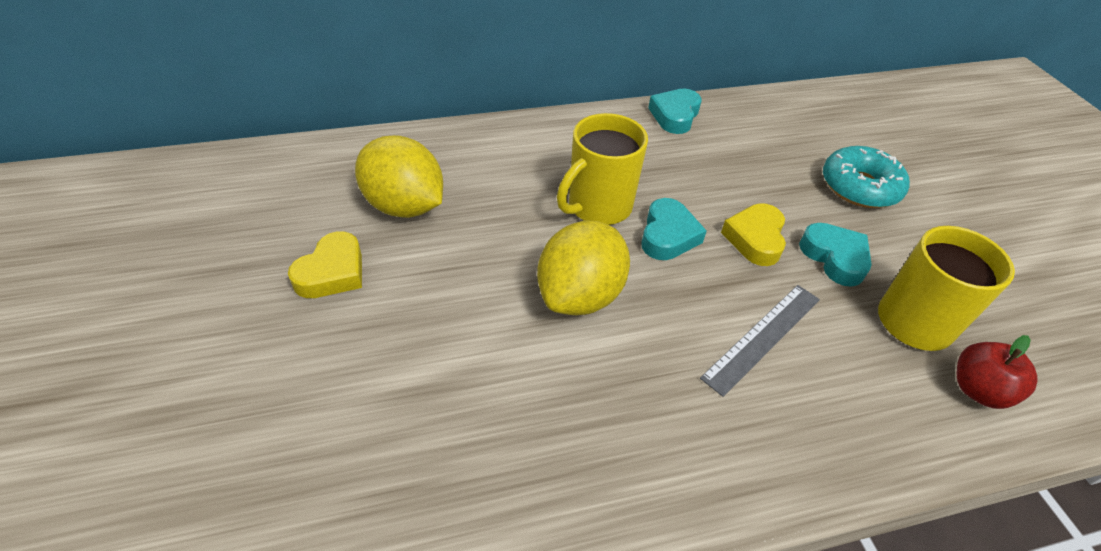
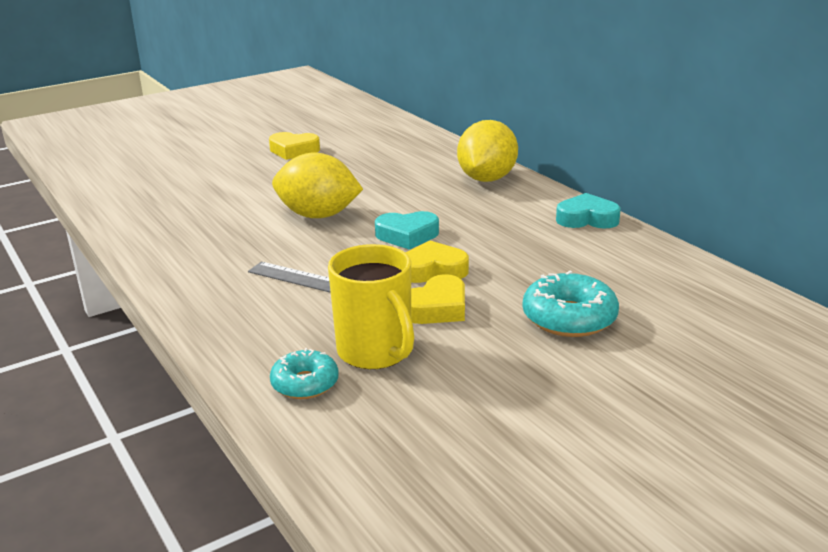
camera: 75 degrees right, 20 degrees down
(404, 206) = (367, 154): yellow lemon -> yellow lemon (486, 179)
(598, 207) = (420, 207): yellow mug -> none
(834, 258) = (437, 308): turquoise heart -> yellow heart
(978, 390) = (305, 383): red apple -> turquoise donut

